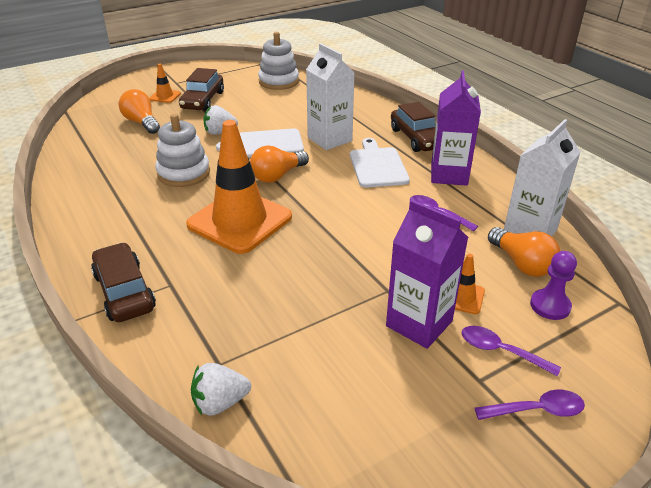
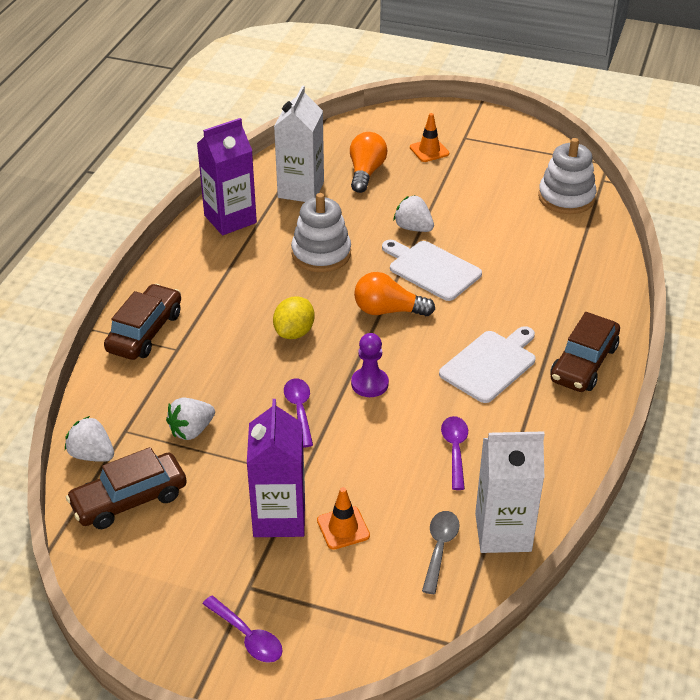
camera: 50 degrees right, 5 degrees up
(203, 100) = (455, 177): brown car -> brown car (129, 499)
(240, 221) = (294, 332): orange traffic cone -> yellow lemon
(270, 323) = (191, 430): none -> white strawberry
(329, 139) = (497, 304): white carton -> white carton (301, 190)
(449, 175) = (539, 424): purple carton -> purple carton (230, 219)
(500, 351) = (296, 585): purple spoon -> purple spoon (299, 410)
(522, 263) = (439, 548): orange light bulb -> grey spoon
(550, 306) = (394, 594): purple pawn -> purple pawn (369, 384)

